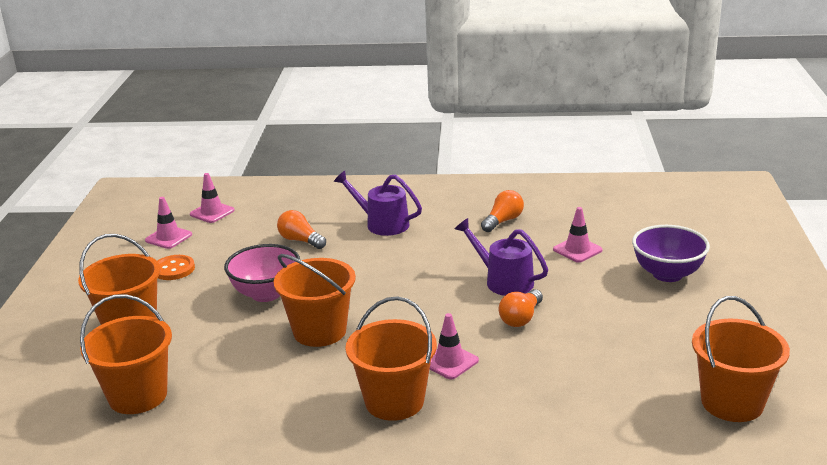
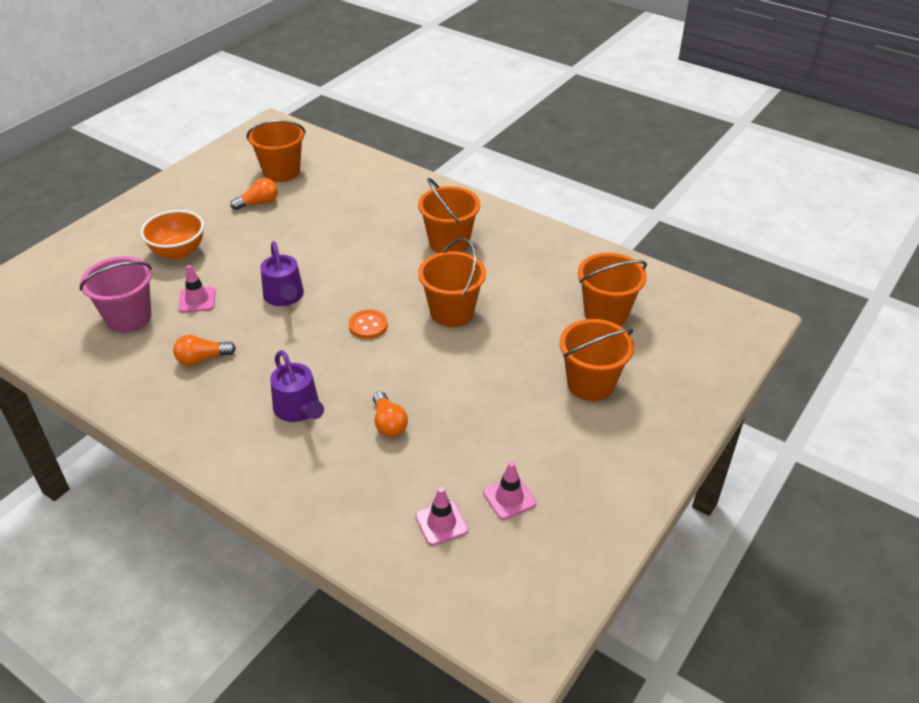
camera: 150 degrees left, 15 degrees up
(174, 269) = (526, 440): orange button -> orange button (368, 325)
(266, 294) = (464, 368): pink bowl -> none
(449, 362) = (392, 253): pink traffic cone -> none
(521, 318) = (313, 262): orange light bulb -> orange light bulb (258, 203)
(609, 220) = (128, 317): none -> pink bucket
(667, 274) = (178, 252): purple bowl -> orange bowl

